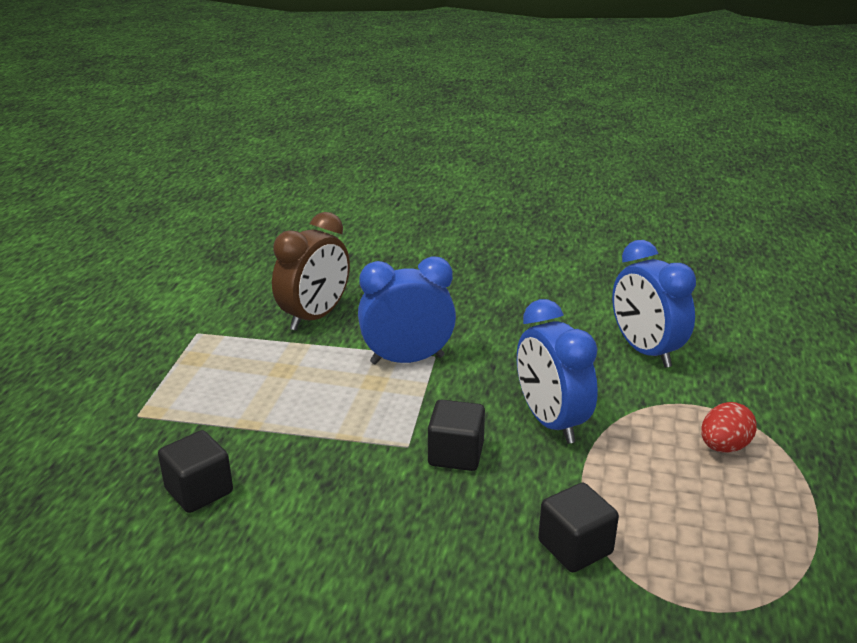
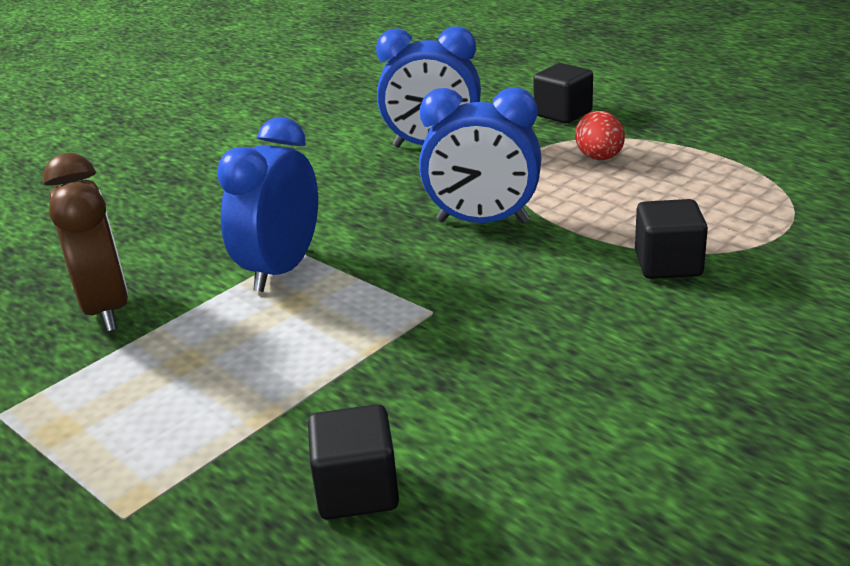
camera: 55 degrees left, 0 degrees up
(456, 454) = (477, 287): black cube -> black cube (563, 114)

